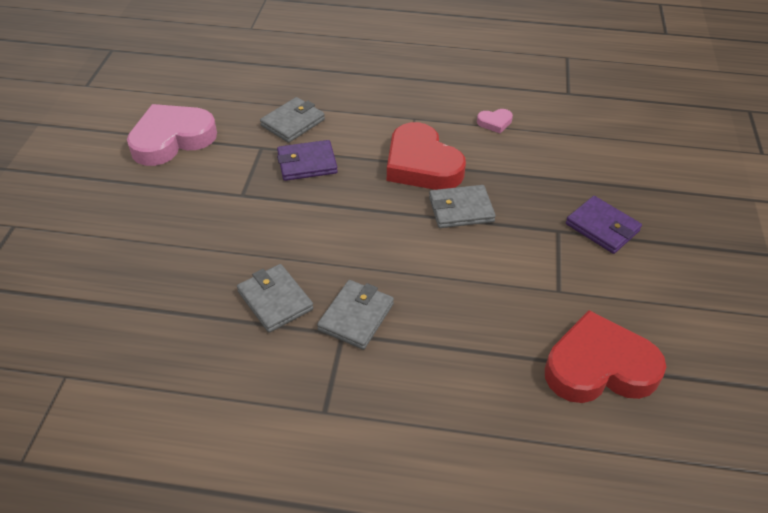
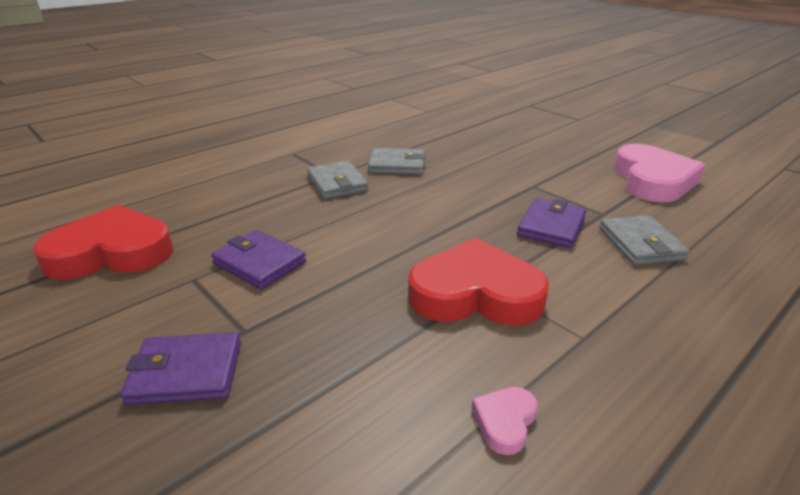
camera: 130 degrees right, 15 degrees down
(461, 209) = (370, 281): grey wallet -> none
(506, 272) = (260, 263): none -> purple wallet
(599, 367) = (112, 252): red heart -> red heart turned 135 degrees counterclockwise

